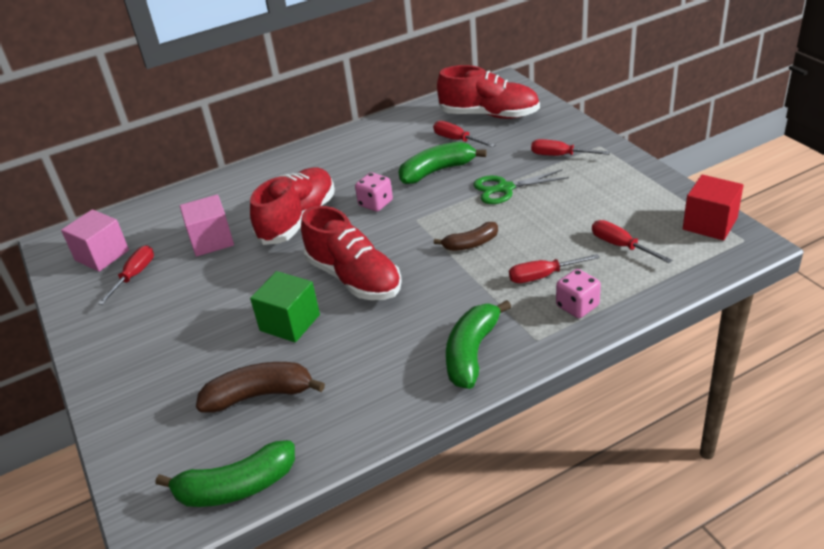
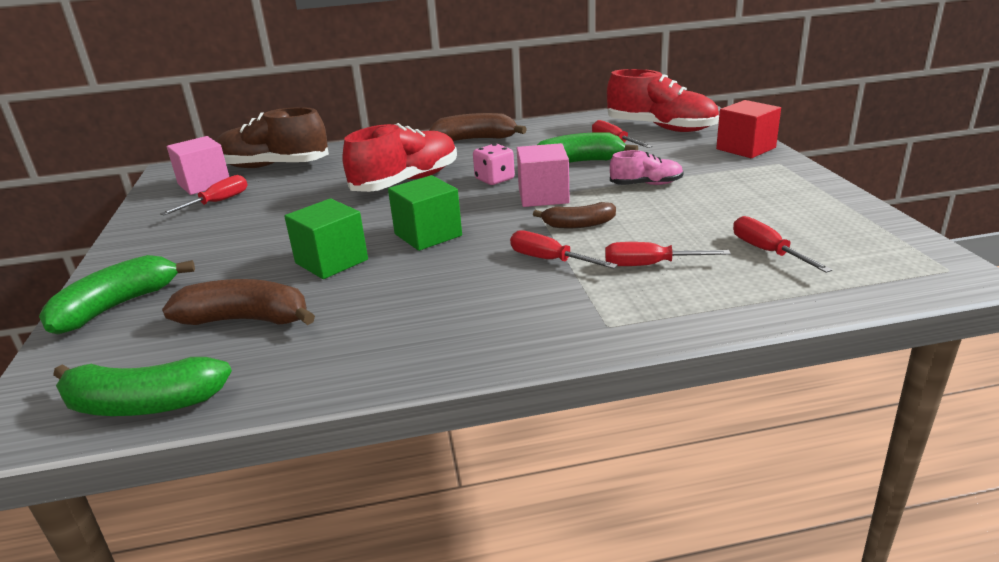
camera: 15 degrees right, 10 degrees down
(155, 221) = (273, 166): none -> brown shoe
(211, 240) = (311, 186): pink cube -> pink cube (543, 196)
(330, 154) = (475, 139): none -> brown banana
(354, 278) = (428, 235): red shoe -> green cube
(472, 352) = (517, 324): green banana -> green banana (117, 306)
(505, 188) = (646, 184): green scissors -> pink shoe
(560, 155) = (726, 166): red screwdriver -> red screwdriver (549, 260)
(577, 306) = (680, 301): pink dice -> none
(709, 224) = (902, 247): red cube -> red cube (745, 148)

